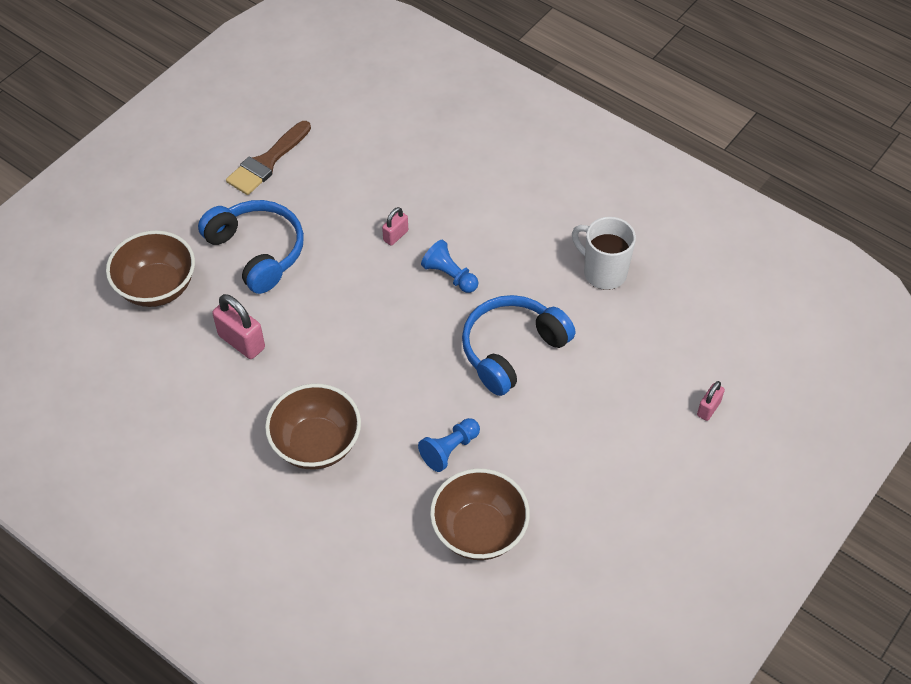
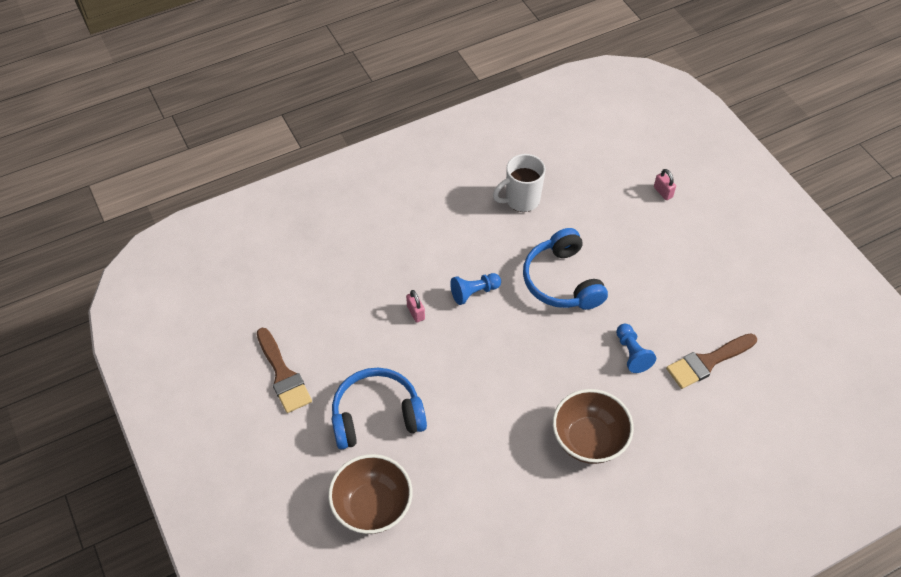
camera: 65 degrees left, 0 degrees up
(241, 342) = (464, 459): pink padlock -> none
(479, 531) = (707, 362): brown bowl -> brown brush

